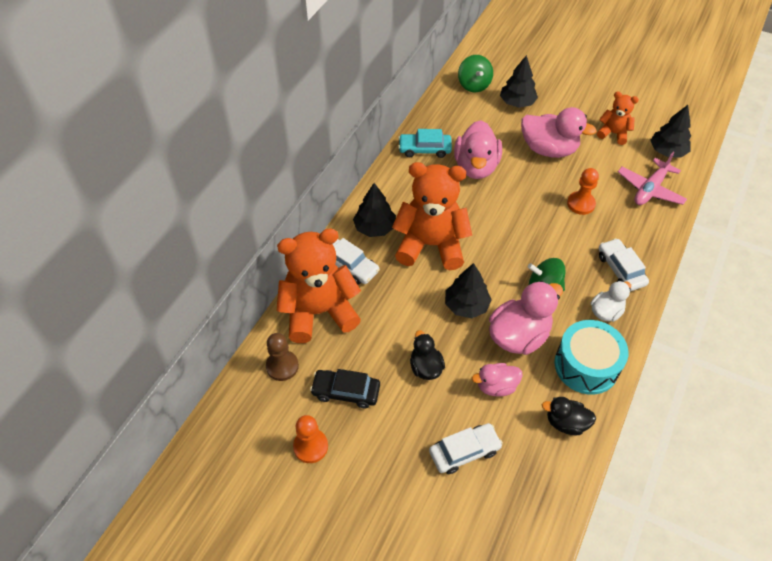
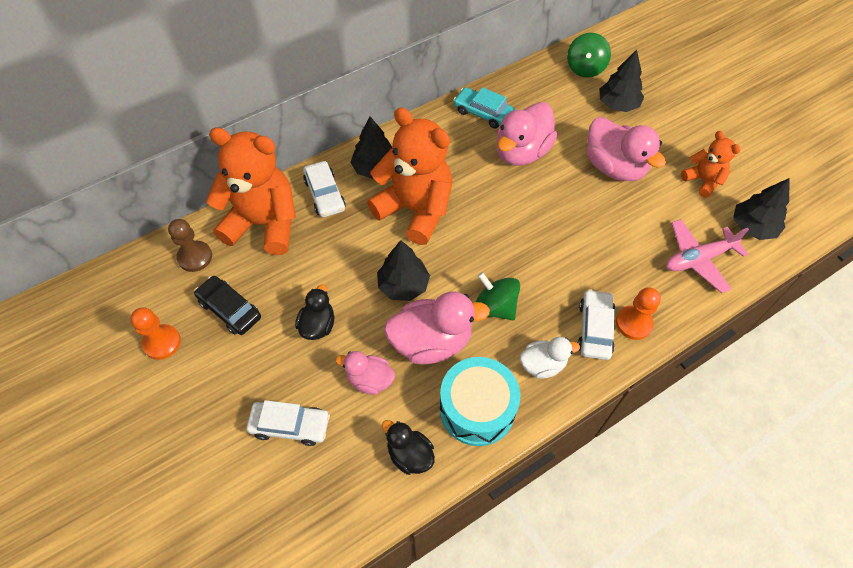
camera: 30 degrees right, 5 degrees up
(580, 204) = (605, 239): orange pawn -> orange pawn (633, 323)

